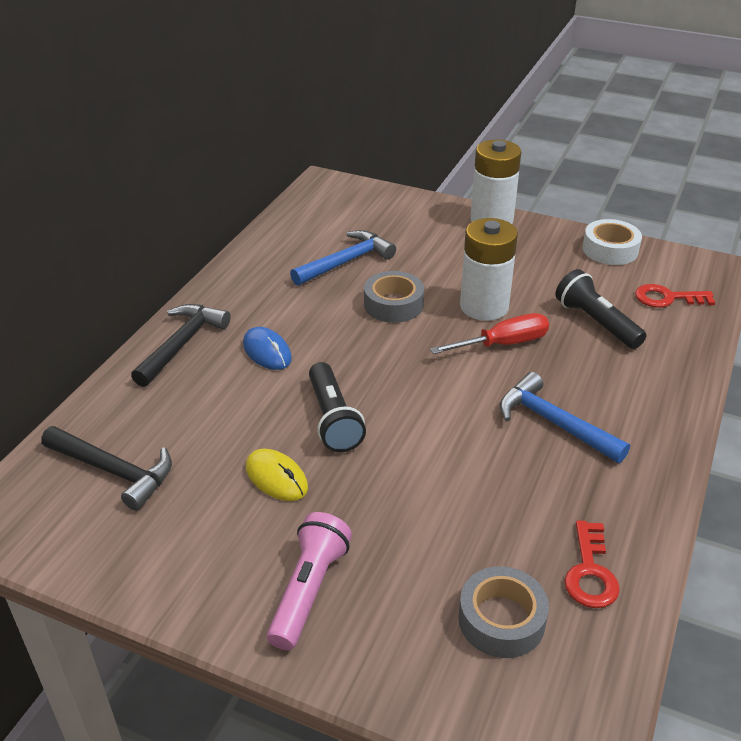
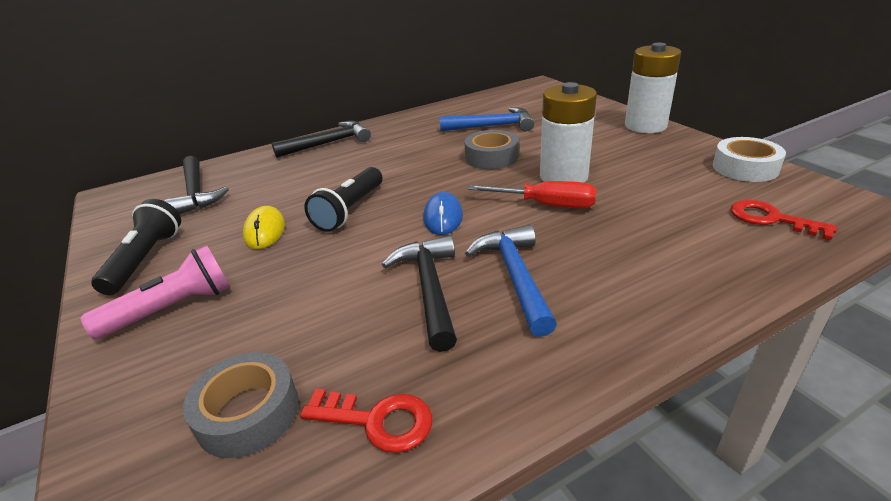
camera: 40 degrees right, 5 degrees down
(267, 351) = (369, 160): blue mouse -> blue mouse (443, 217)
(504, 463) = (429, 288): none -> black hammer
(590, 572) = (377, 420): red key -> red key turned 120 degrees counterclockwise
(596, 322) = (660, 216): black flashlight -> black flashlight (145, 259)

